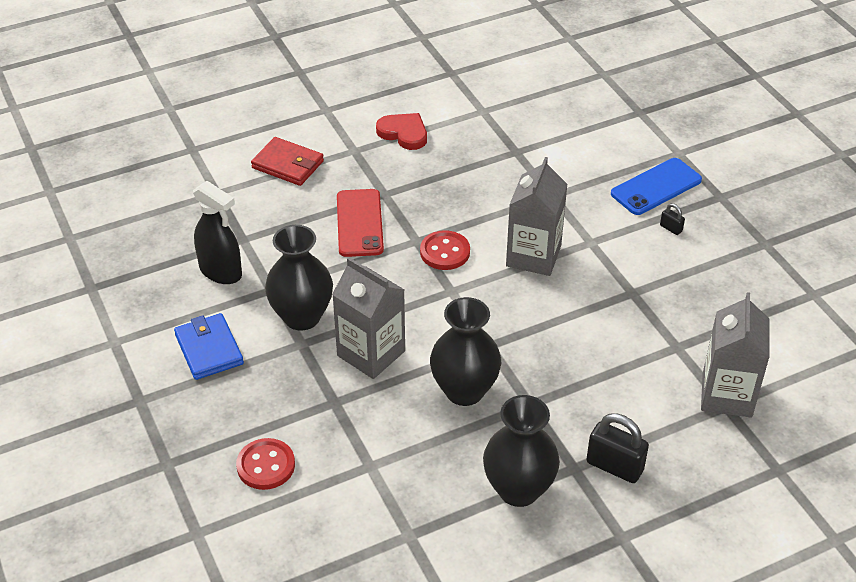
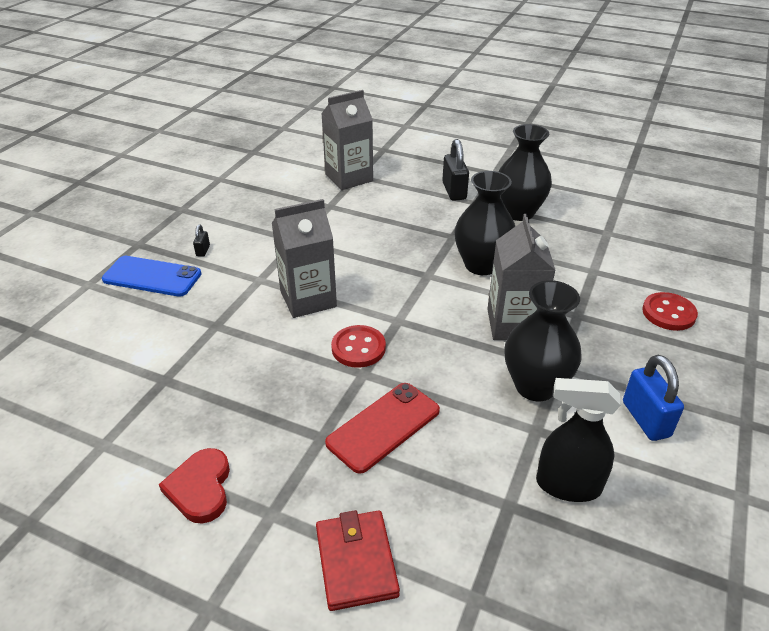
camera: 130 degrees left, 5 degrees down
(209, 349) = (645, 419): blue wallet -> blue padlock
(221, 272) = (567, 485): black spray bottle -> black spray bottle turned 75 degrees counterclockwise

